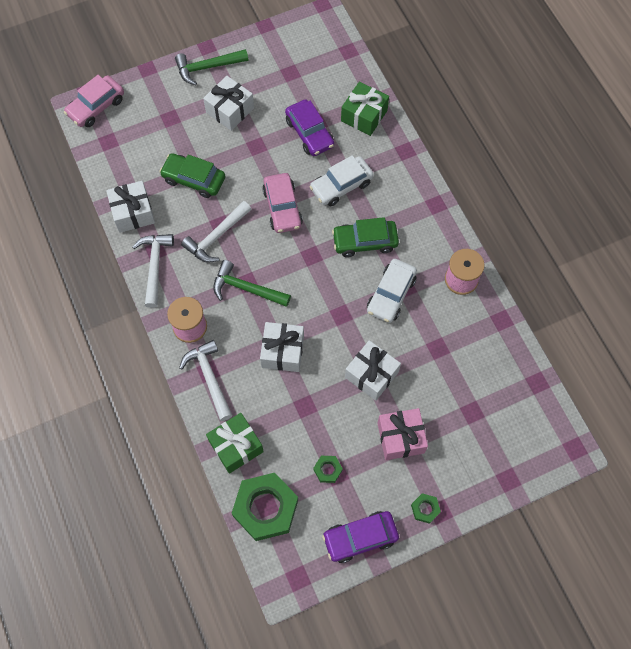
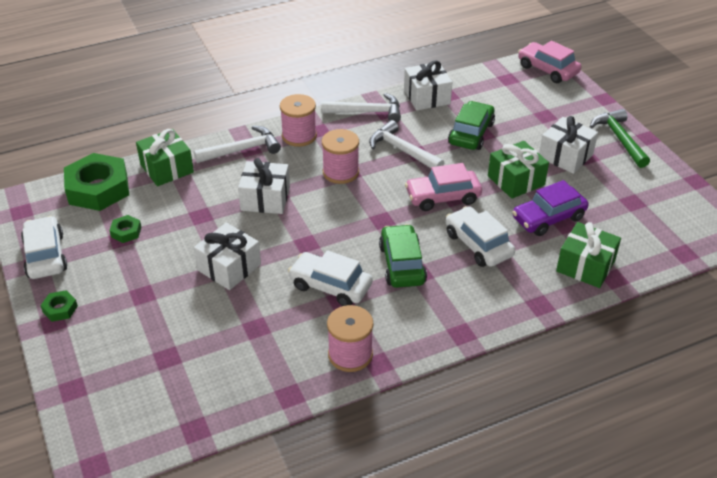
camera: 90 degrees right, 25 degrees down
(246, 289) = (340, 172): green hammer -> pink spool
(262, 151) = (516, 180): none -> green gift
(360, 538) = (45, 255): purple car -> white car
(400, 438) = (148, 290): pink gift -> none

